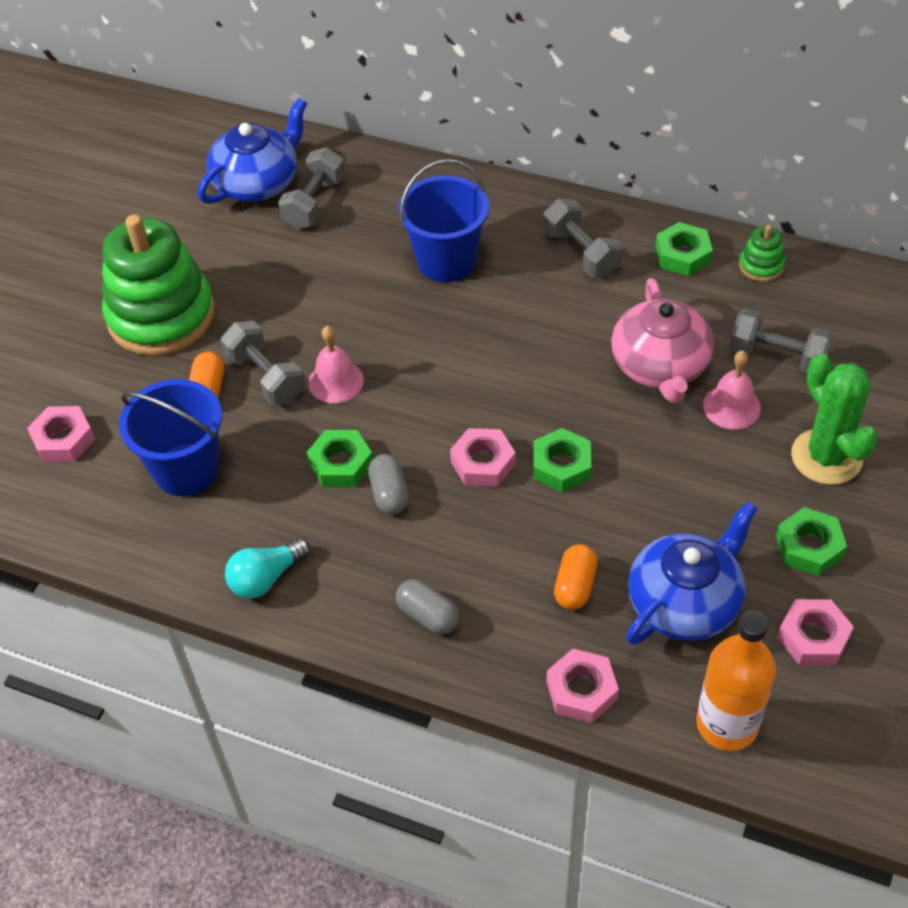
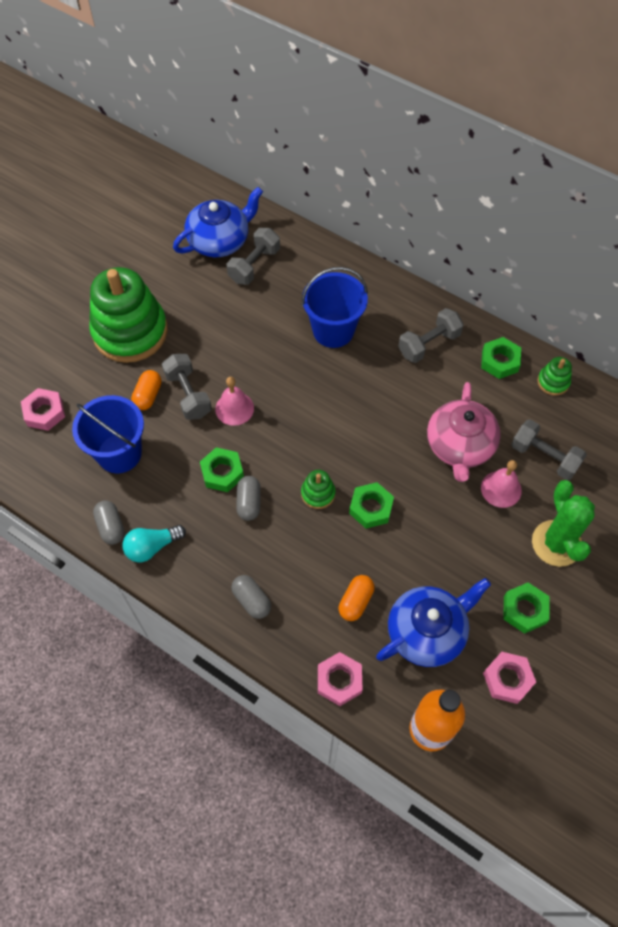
camera: 10 degrees right, 10 degrees up
(199, 565) = (111, 527): none -> grey capsule
(483, 463) = (318, 493): pink nut -> green stacking toy
(581, 253) = (429, 344): grey dumbbell -> grey dumbbell turned 75 degrees clockwise

